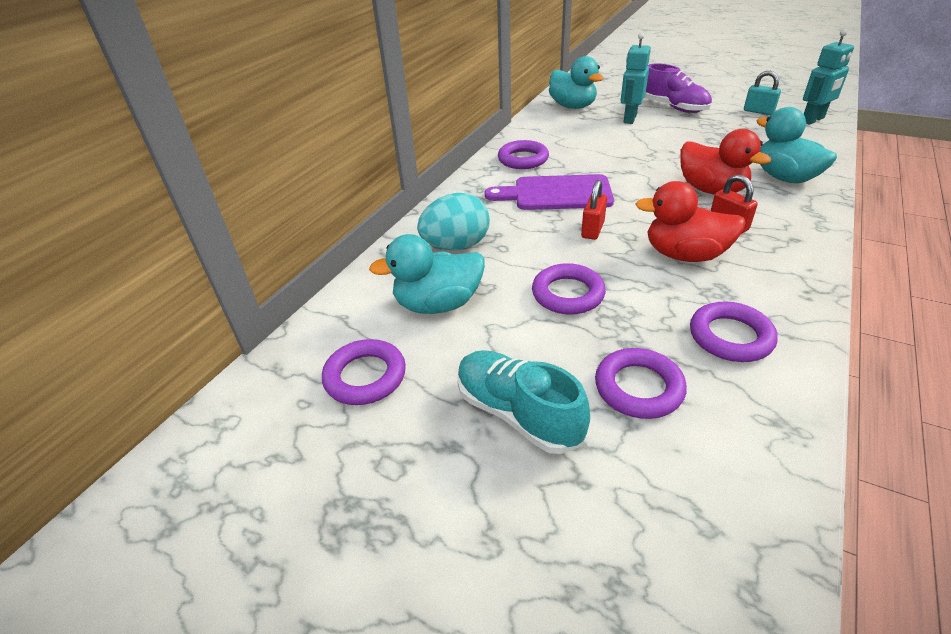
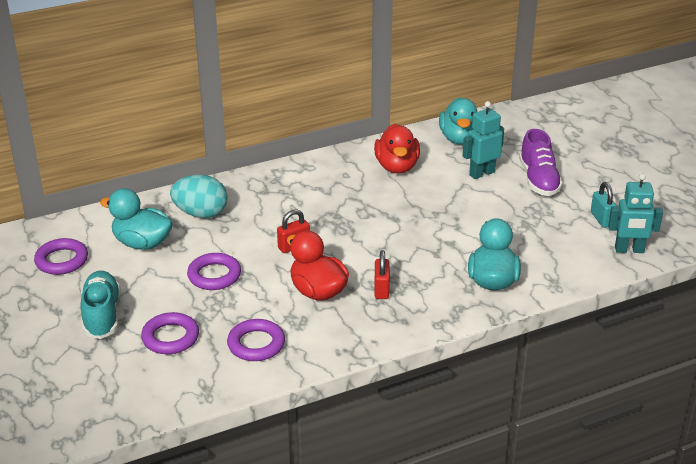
camera: 35 degrees right, 5 degrees down
(523, 159) = (340, 170): purple ring -> none
(556, 193) = (316, 209): purple cutting board -> none
(711, 190) = (421, 261): red duck -> red duck (397, 167)

